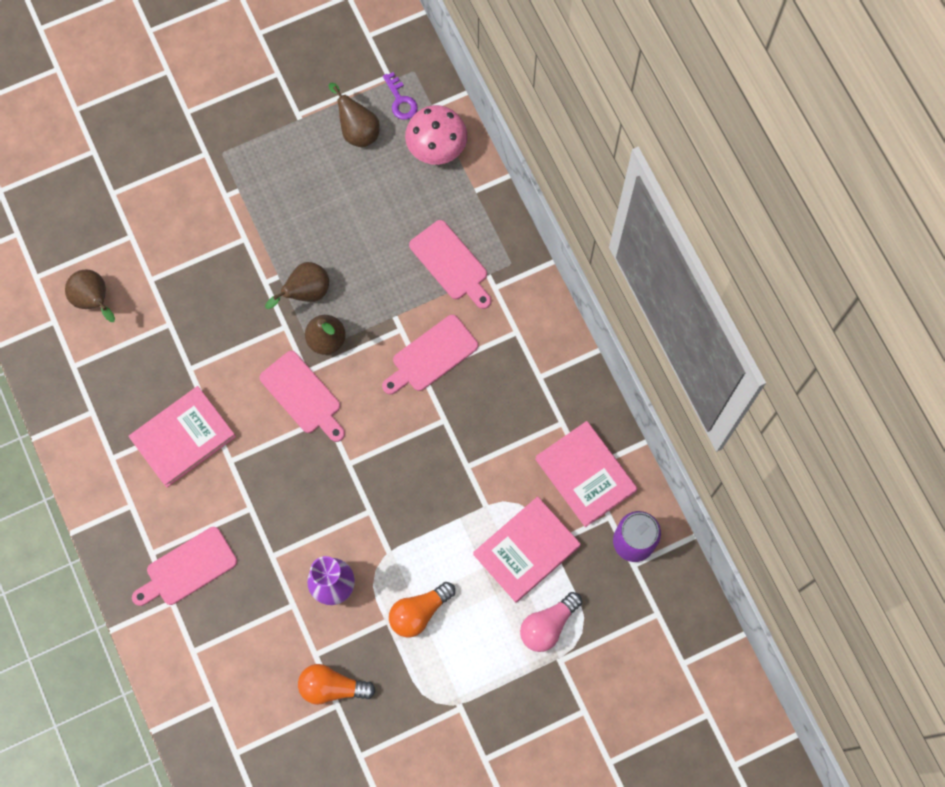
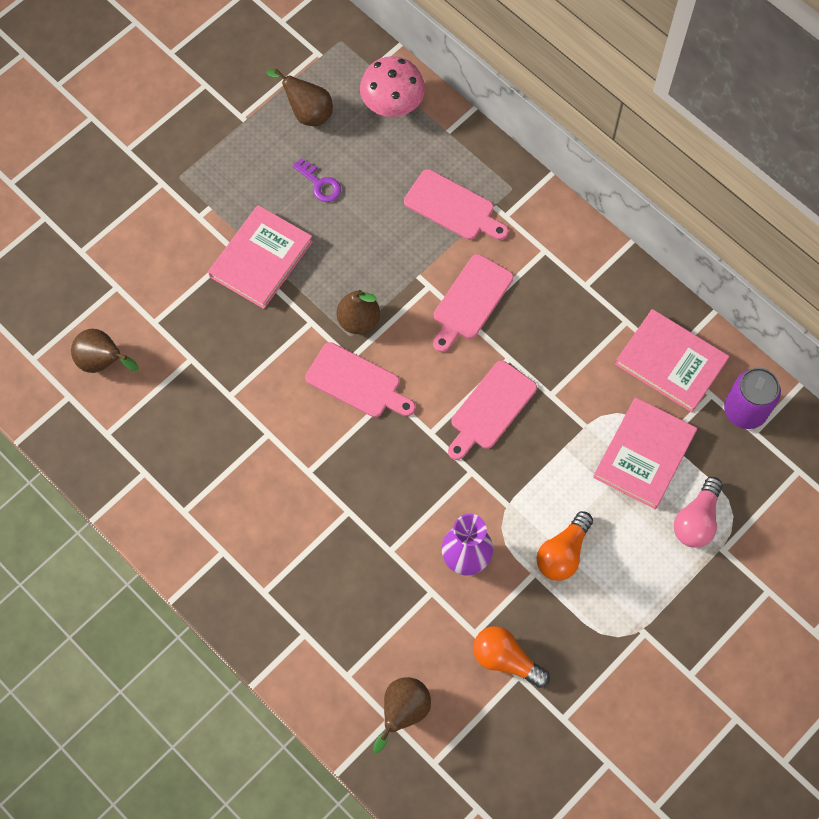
camera: 20 degrees left, 5 degrees down
(183, 438) = (250, 465): pink book -> pink book (261, 259)
(187, 568) = (307, 594): pink cutting board -> pink cutting board (490, 409)
(306, 292) = (319, 282): brown pear -> brown pear (403, 711)
(332, 687) = (506, 659): orange light bulb -> orange light bulb turned 45 degrees clockwise
(400, 100) = (339, 71): purple key -> purple key (320, 184)

